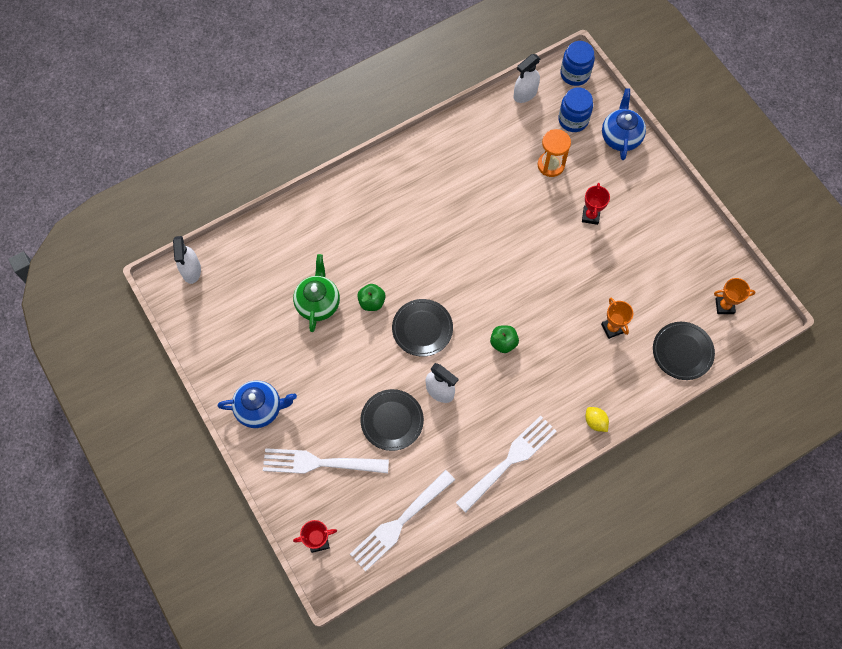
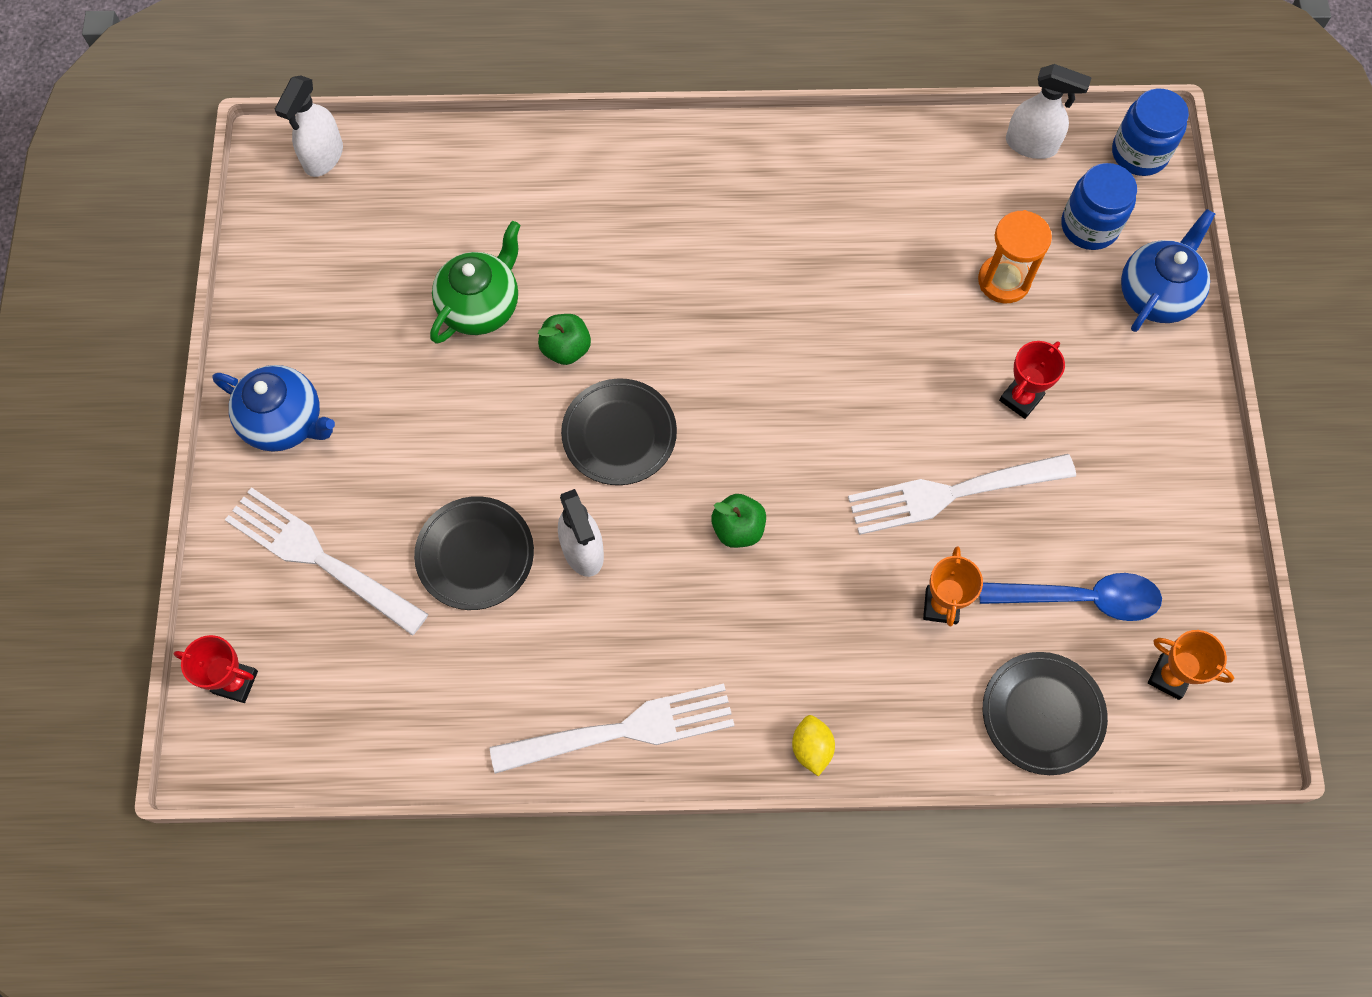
camera: 30 degrees right, 0 degrees up
(400, 521) = (382, 726): white fork -> white fork (953, 492)
(525, 94) = (1031, 145): white spray bottle -> white spray bottle turned 150 degrees counterclockwise
(668, 292) = (1080, 598): none -> blue spoon

